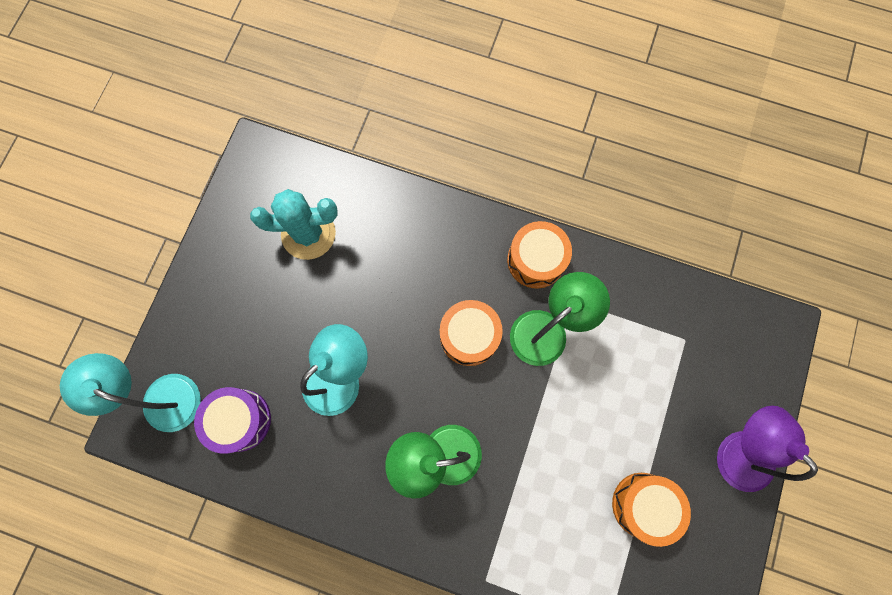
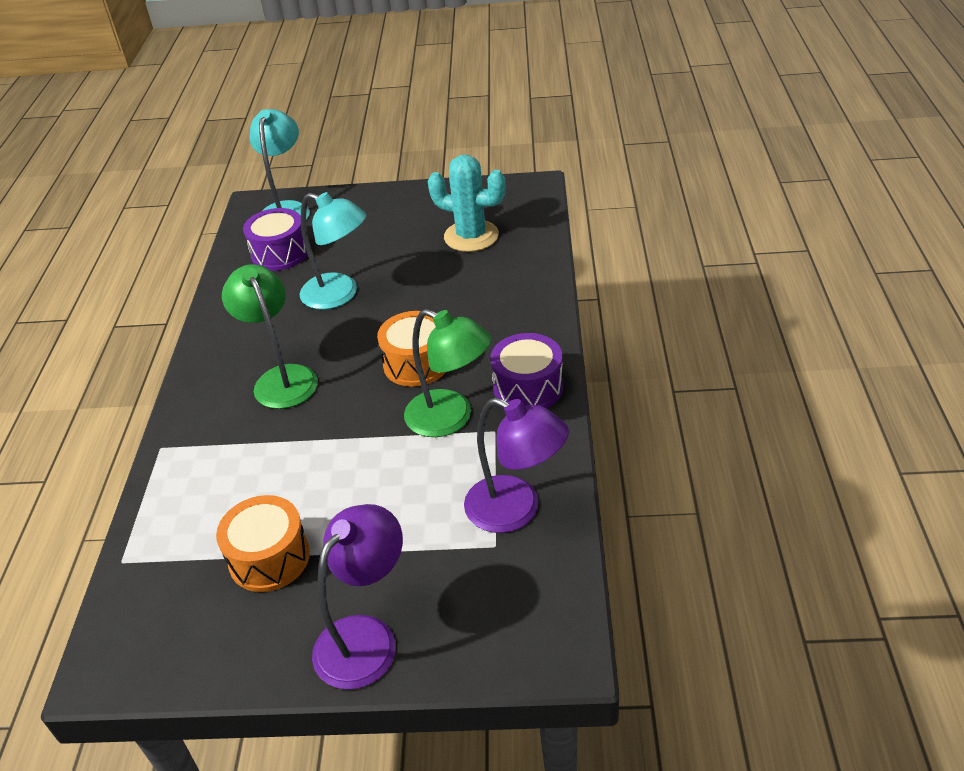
camera: 75 degrees right, 35 degrees down
(308, 234) = (471, 236): turquoise cactus -> turquoise cactus turned 45 degrees counterclockwise
(536, 260) = (528, 387): orange drum -> purple drum
(658, 314) = (516, 510): none -> purple lamp

